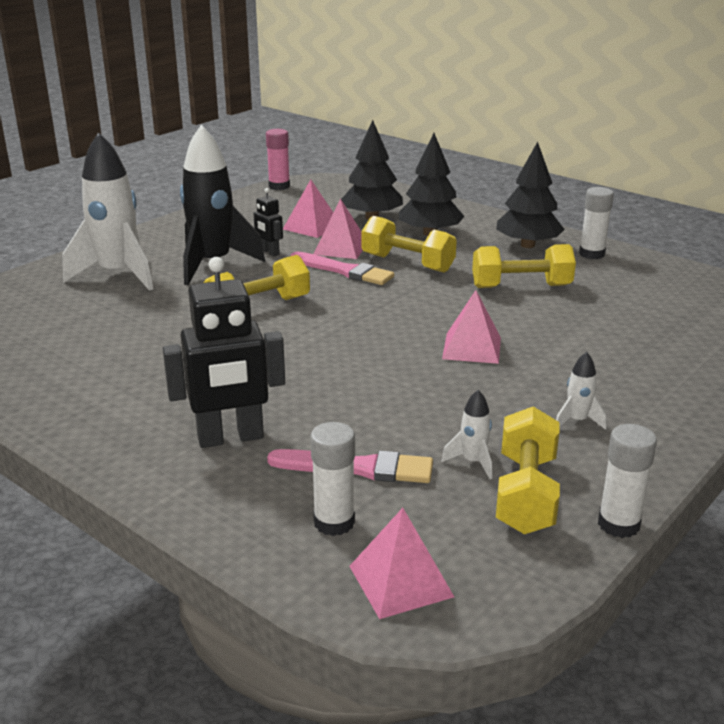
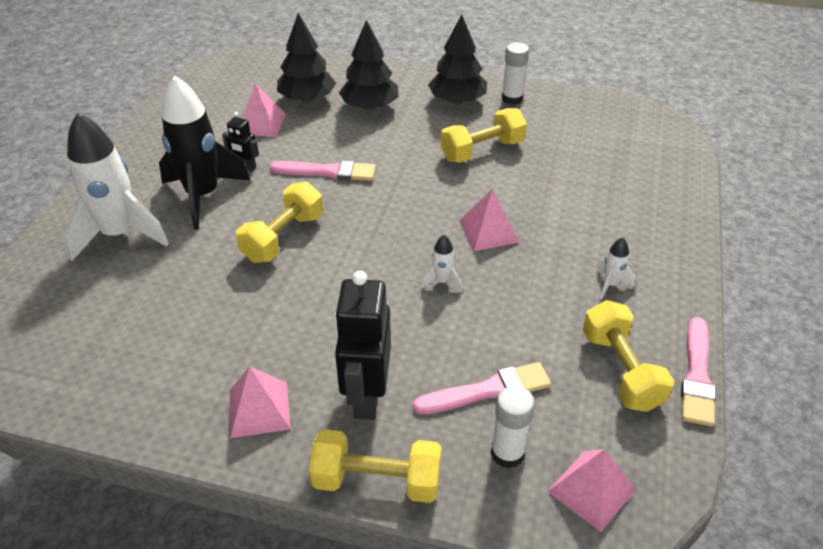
camera: 25 degrees left, 15 degrees up
(230, 438) = (366, 396): black robot -> black robot turned 135 degrees clockwise
(279, 186) = (194, 78): pink glue stick -> none
(341, 248) = (305, 144): pink pyramid -> pink pyramid (259, 409)
(407, 263) = (375, 148): yellow dumbbell -> yellow dumbbell (377, 481)
(473, 462) = (565, 353): white rocket -> white rocket (442, 282)
(618, 524) = (697, 376): white glue stick -> pink brush

